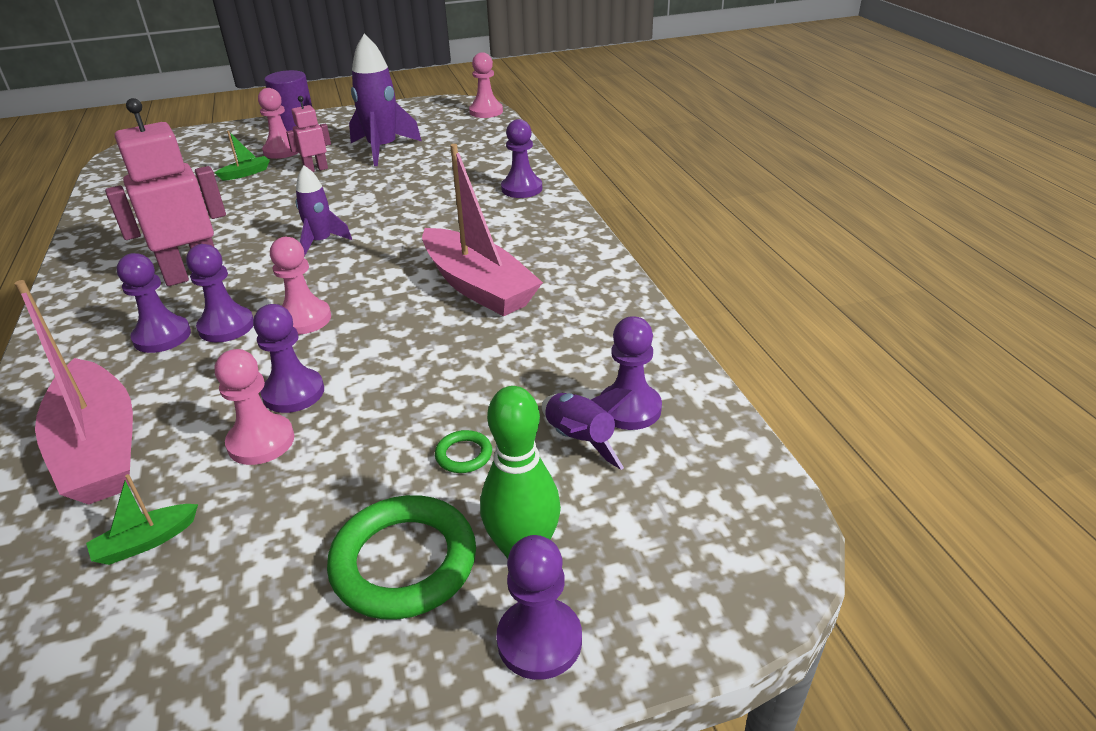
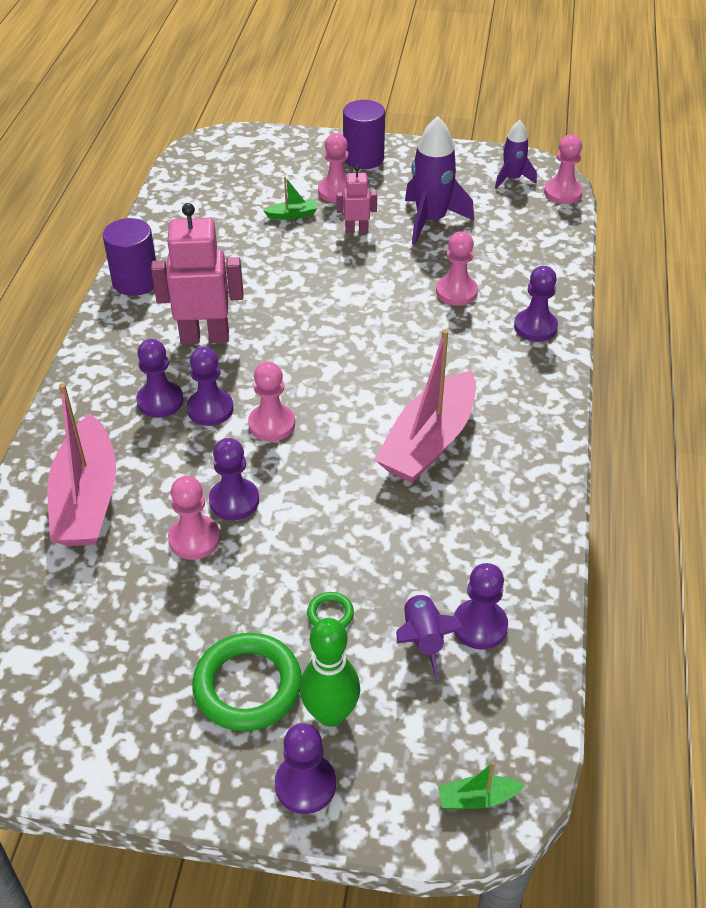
camera: 25 degrees right, 10 degrees up
(92, 254) = (135, 281): none -> purple cylinder
(146, 542) = (93, 594): green boat -> green boat (477, 798)
(321, 242) = (321, 335): purple rocket -> purple rocket (512, 179)
(435, 185) = (456, 292): none -> pink pawn
(478, 286) = (429, 442): pink boat -> pink boat turned 45 degrees clockwise

